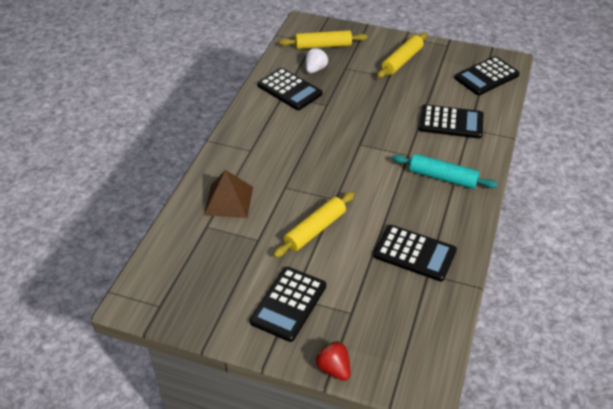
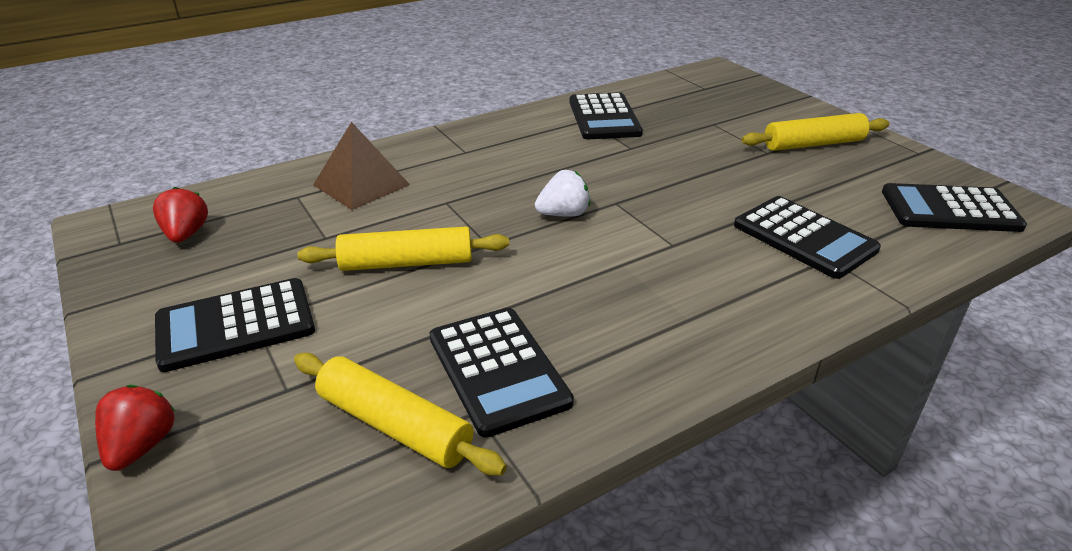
camera: 40 degrees right, 10 degrees down
(187, 280) = (186, 234): none -> red strawberry
(315, 69) = (668, 111): white strawberry -> white strawberry (563, 214)
(323, 46) = (713, 95): yellow rolling pin -> yellow rolling pin (395, 425)
(442, 177) = (692, 297): turquoise rolling pin -> none

